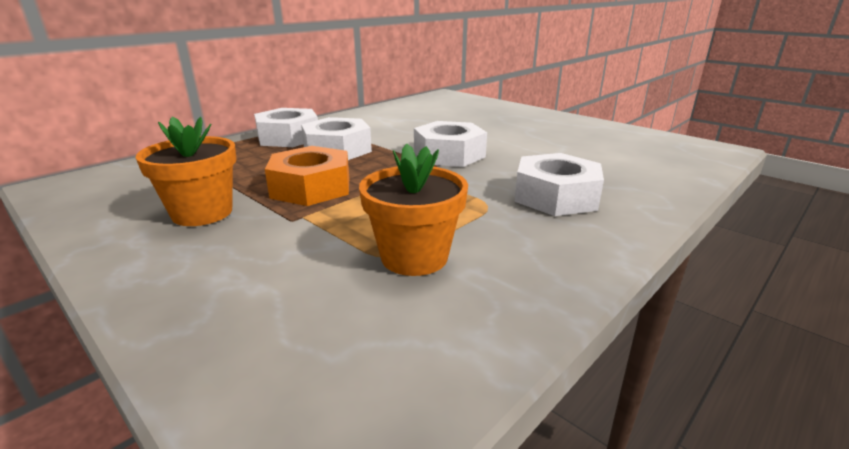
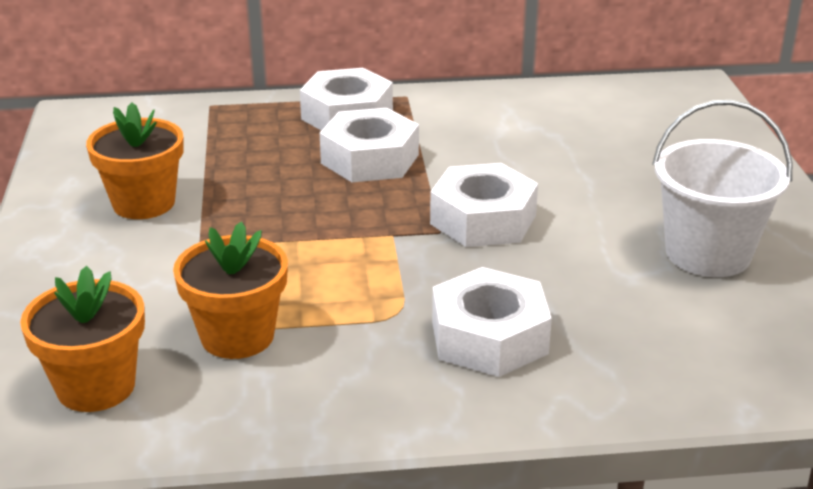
camera: 40 degrees right, 5 degrees up
(311, 187) = (267, 209): orange nut -> none
(357, 346) = (96, 386): none -> orange flower pot
(568, 137) = (708, 253): none -> white bucket

